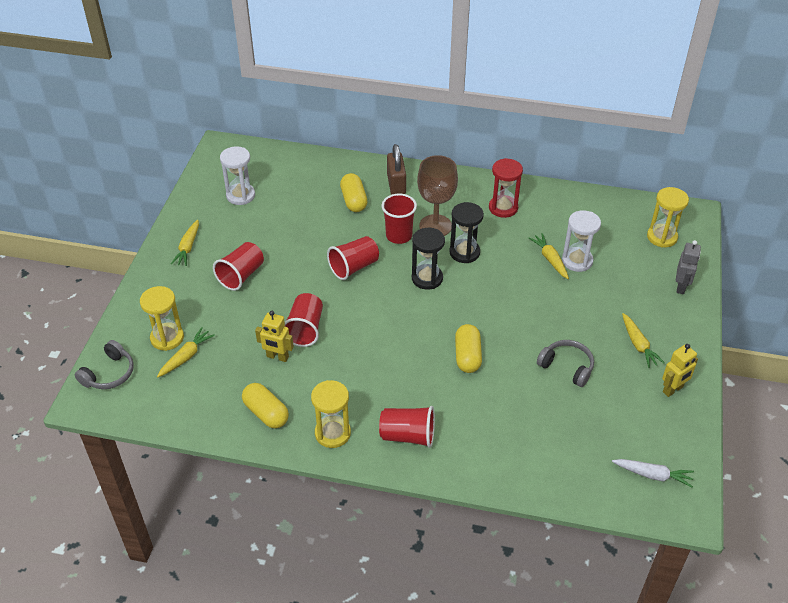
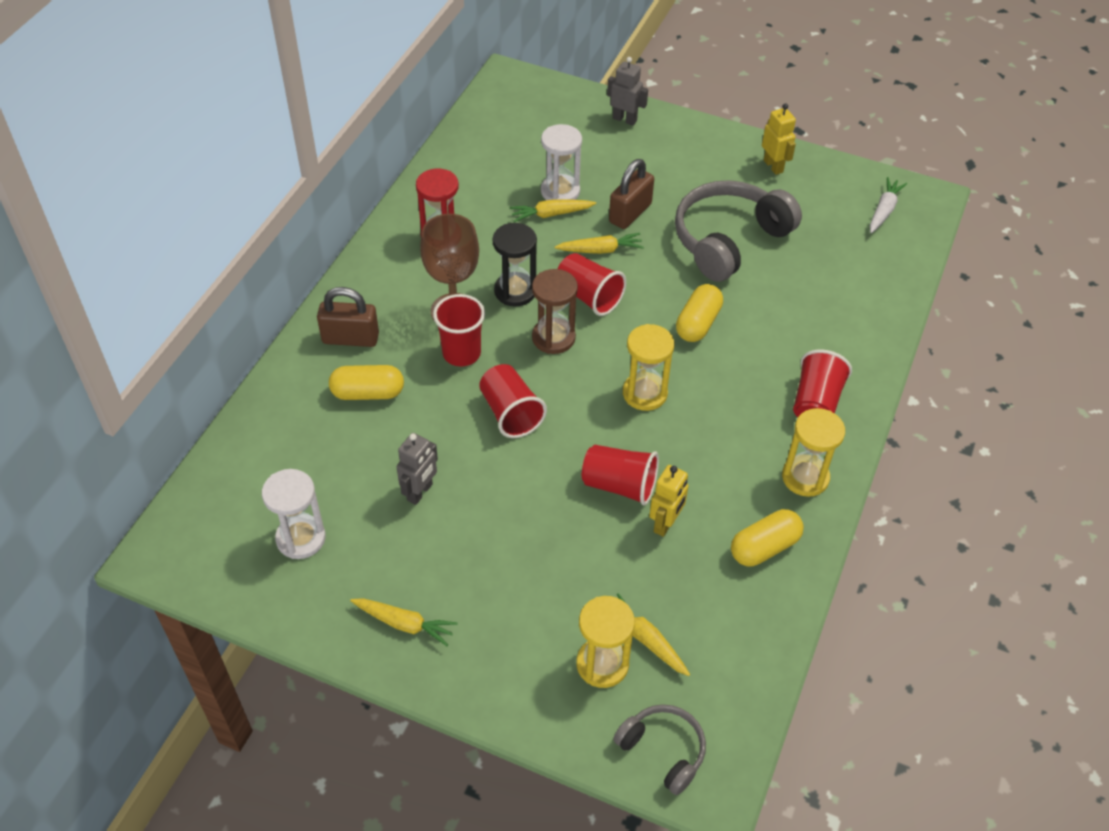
camera: 80 degrees left, 5 degrees up
(241, 275) = (490, 553): red cup -> red cup (589, 297)
(281, 237) = (420, 492): none -> grey robot
(427, 278) = (553, 338): black hourglass -> brown hourglass
(467, 356) = (698, 323): yellow capsule -> yellow capsule turned 75 degrees counterclockwise
(567, 367) = (729, 240): grey headphones -> grey headphones, size x1.86
(571, 303) = (630, 213): none -> brown padlock
(638, 345) = (705, 175): yellow carrot -> yellow carrot (600, 250)
(662, 237) = (540, 112): yellow hourglass -> yellow hourglass (645, 393)

